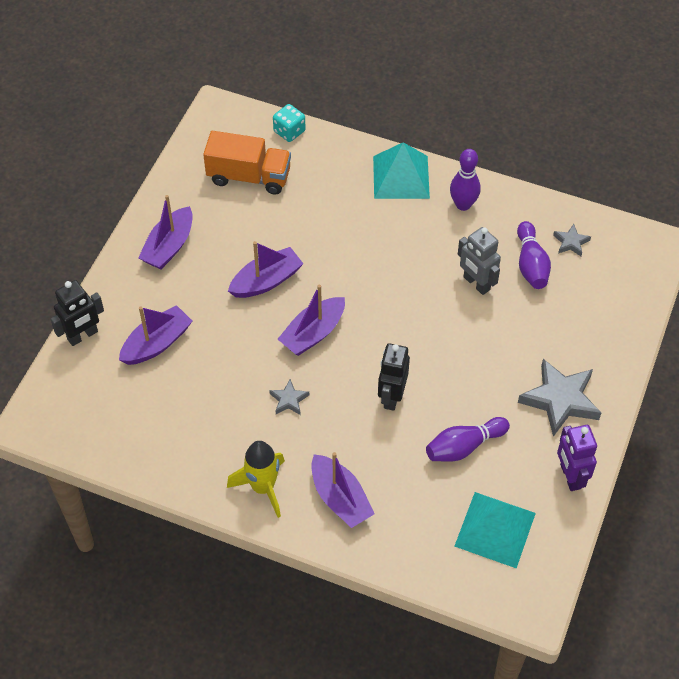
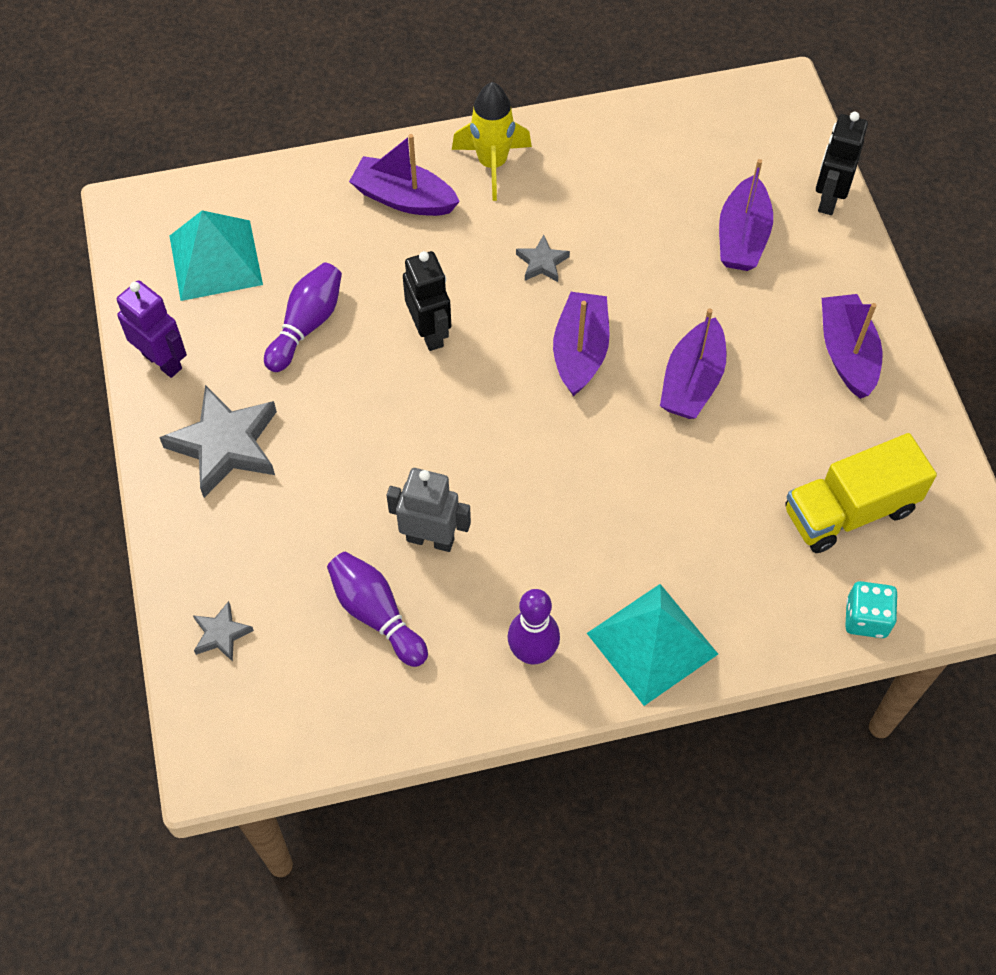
camera: 145 degrees right, 5 degrees up
(249, 176) = (849, 510): orange truck -> yellow truck
(571, 242) = (341, 686): grey star -> grey star (221, 634)

